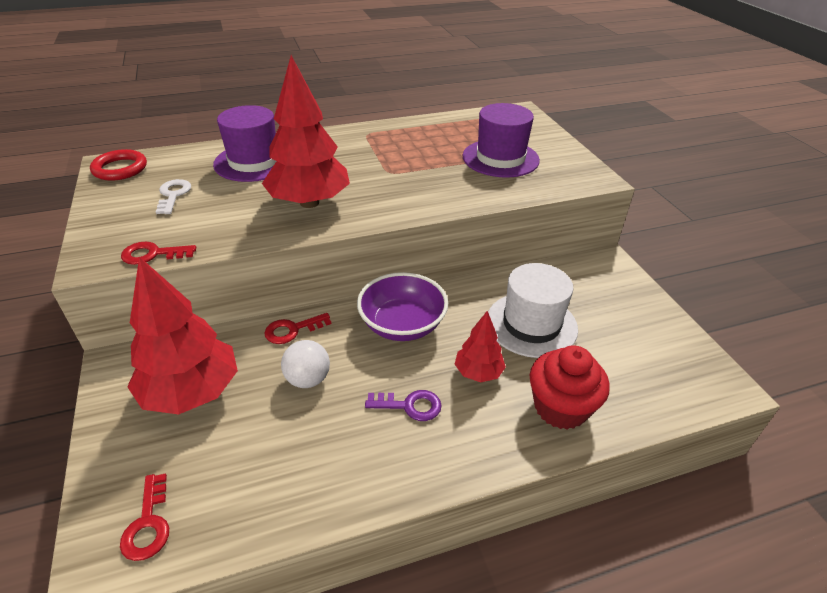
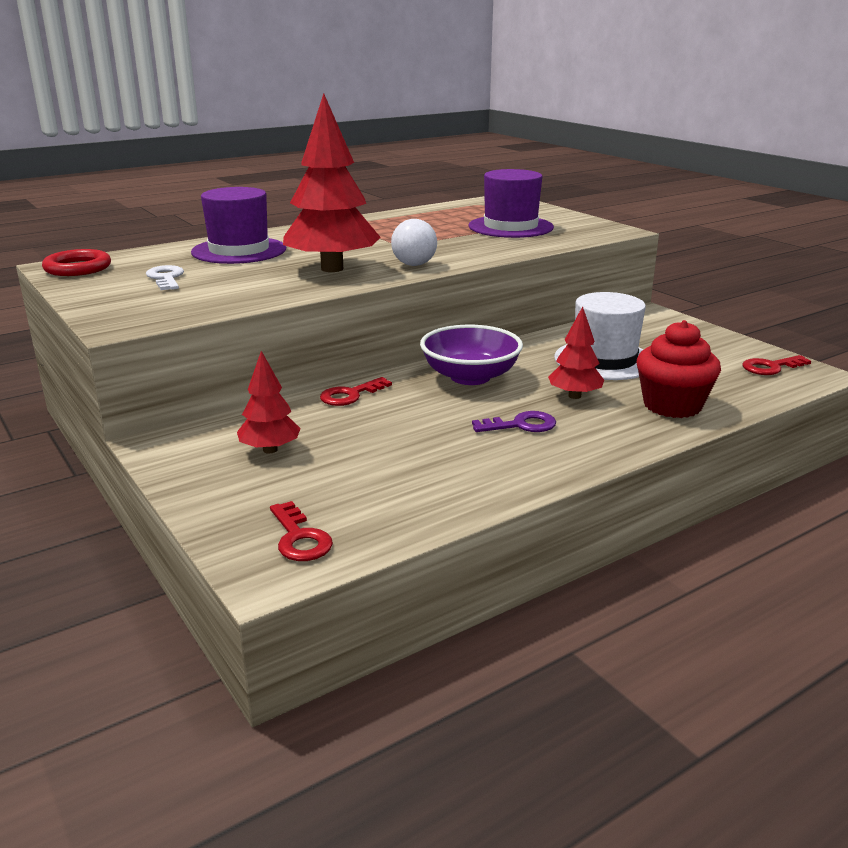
camera: 15 degrees left, 15 degrees down
(152, 254) = (186, 314): red key -> red key (770, 367)
(192, 392) = (270, 449): red tree -> red tree, size x0.52
(308, 379) = (397, 424): white ball -> white ball (414, 265)

